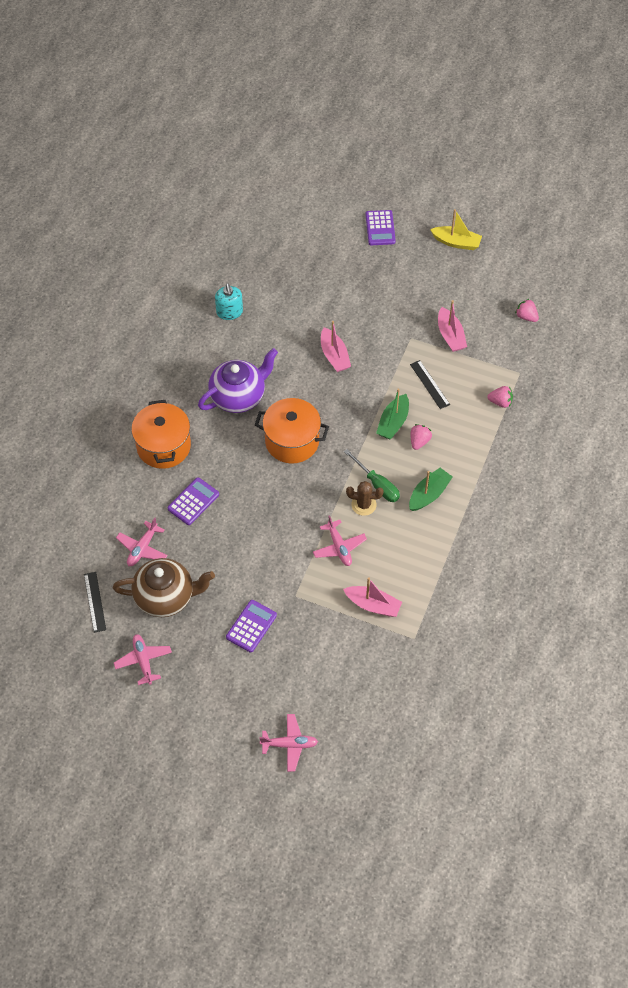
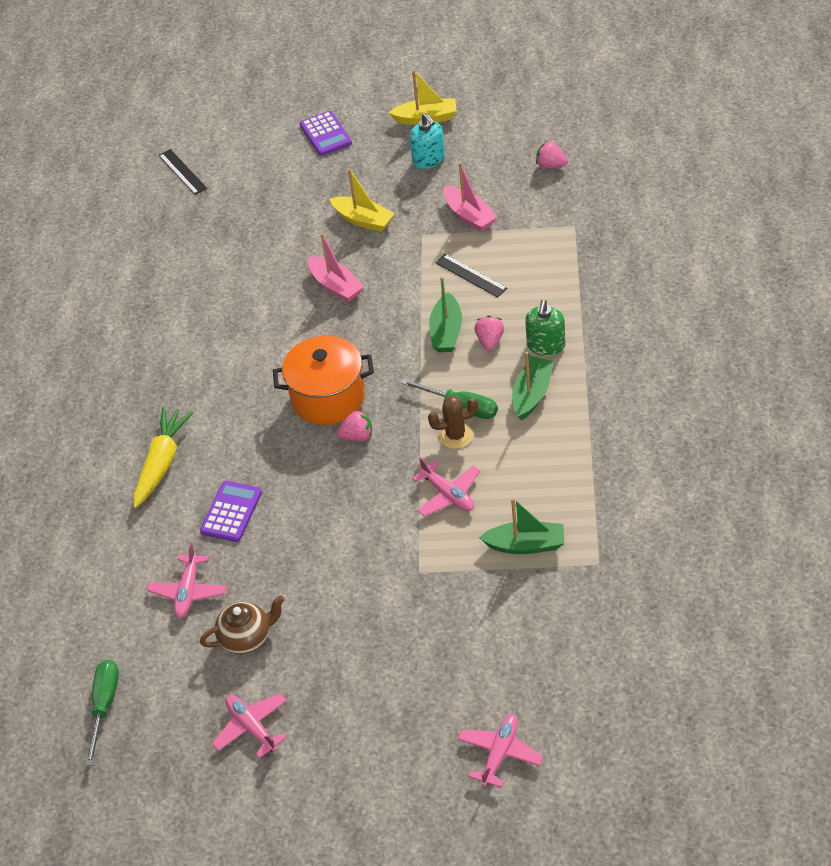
camera: 15 degrees left, 10 degrees down
(59, 607) = (104, 706): none -> green screwdriver
(95, 602) = (151, 680): black ruler -> black ruler (182, 172)
(163, 446) = (162, 462): orange pot -> yellow carrot
(166, 597) = (247, 638): brown teapot -> brown teapot, size x0.63
(229, 312) = (179, 284): turquoise soap dispenser -> turquoise soap dispenser (429, 159)
(239, 396) = (235, 372): purple teapot -> none
(251, 626) = (378, 630): purple calculator -> none
(289, 744) = (500, 753): pink plane -> pink plane turned 45 degrees counterclockwise
(373, 605) = (526, 545): pink boat -> green boat
(376, 310) = (363, 220): none -> yellow boat
(455, 460) = (546, 345): none -> green soap dispenser
(500, 402) = (567, 264): pink strawberry -> pink strawberry (357, 436)

